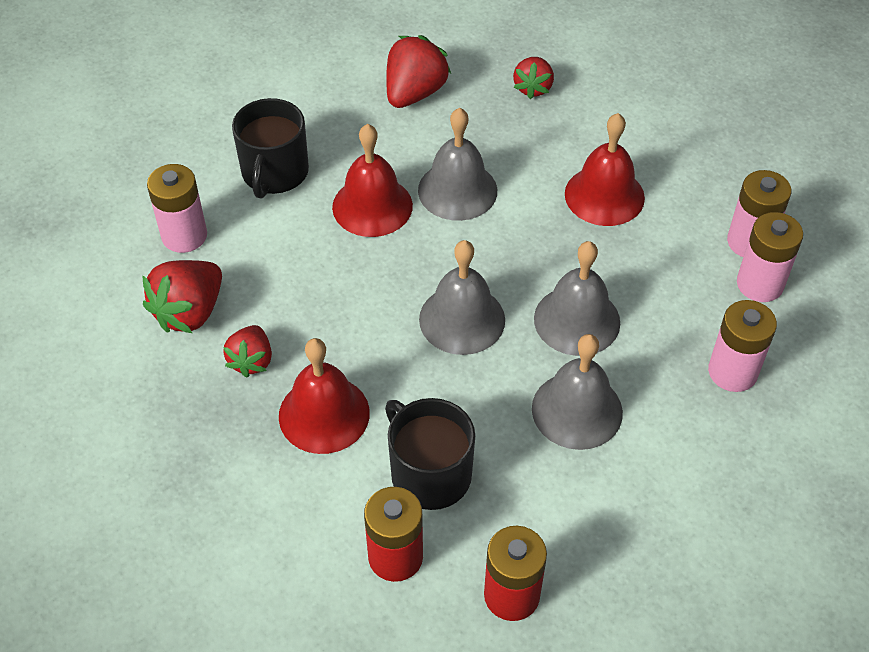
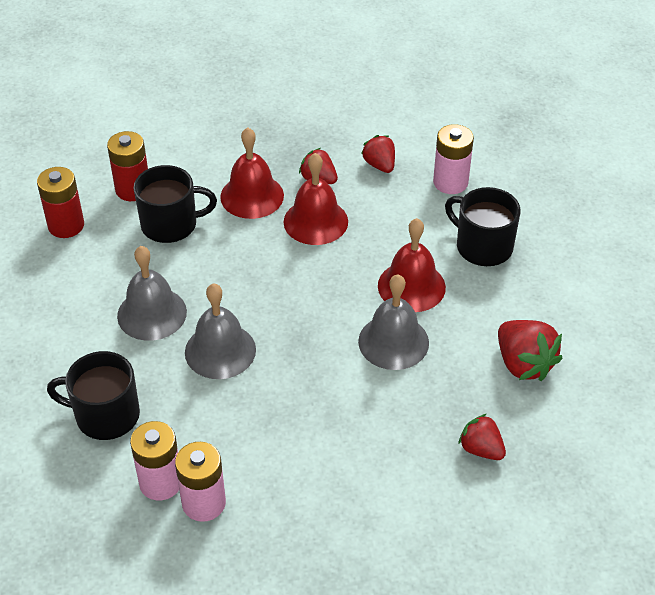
camera: 120 degrees right, 5 degrees down
(190, 312) = (379, 165): red strawberry -> red strawberry, size x0.64
(462, 319) = (271, 290): grey bell -> none
(604, 195) = (323, 432): red bell -> red bell (315, 221)
(732, 372) = (105, 415): pink battery -> black mug

